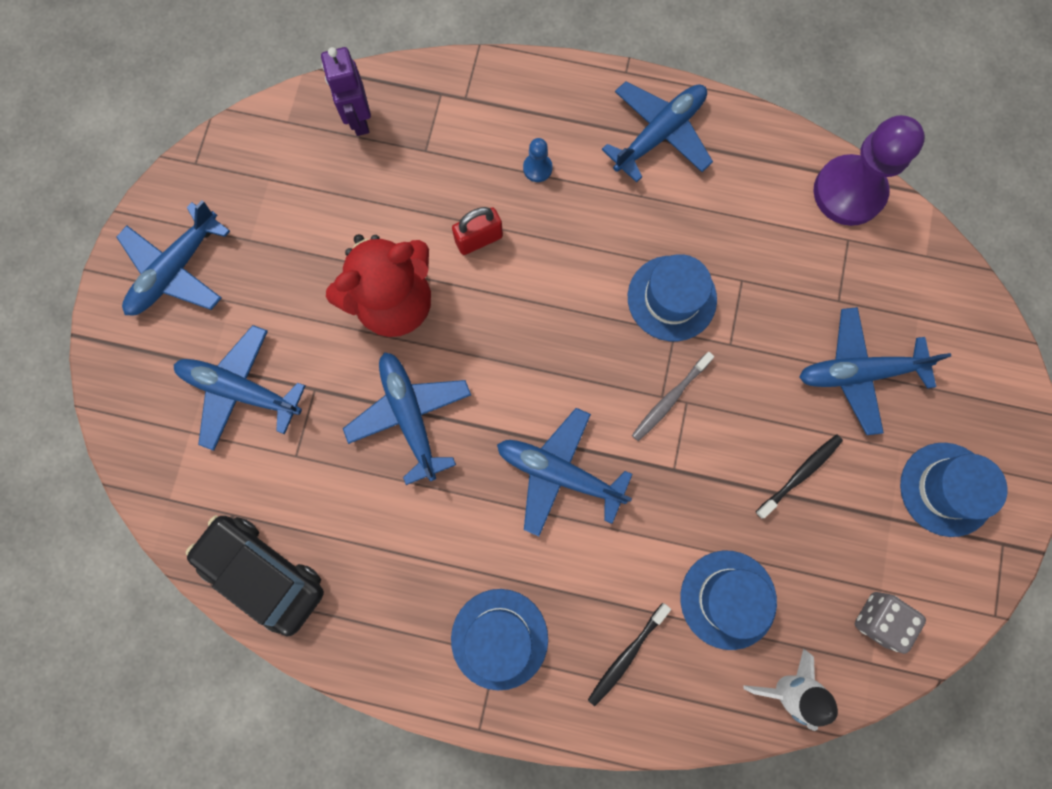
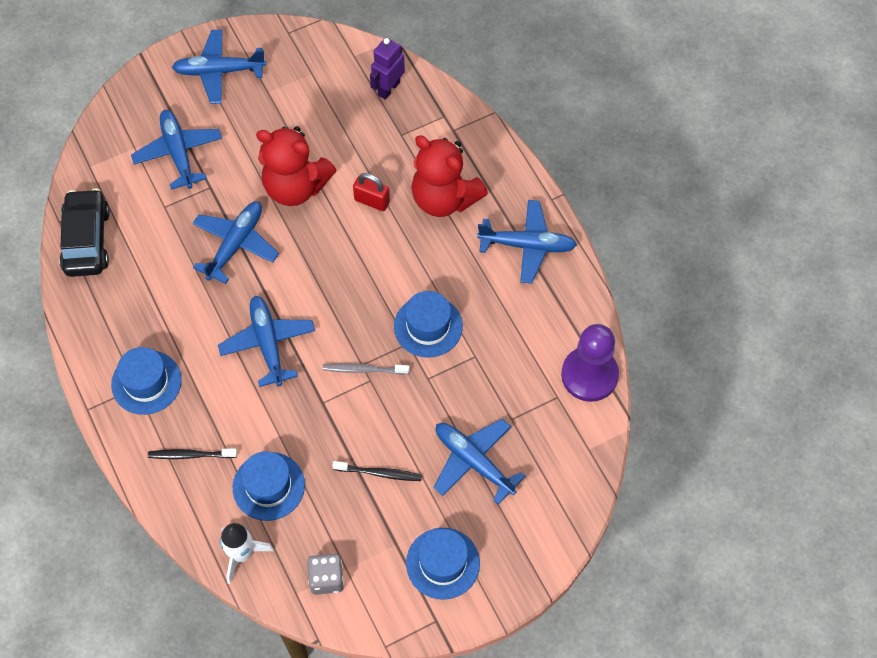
camera: 50 degrees right, 15 degrees down
(537, 168) = (444, 198): blue pawn -> red teddy bear

